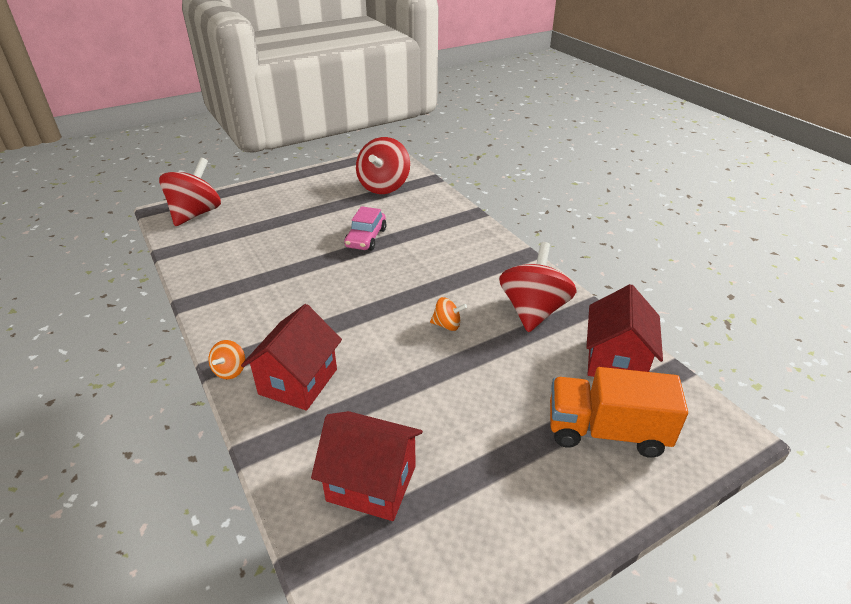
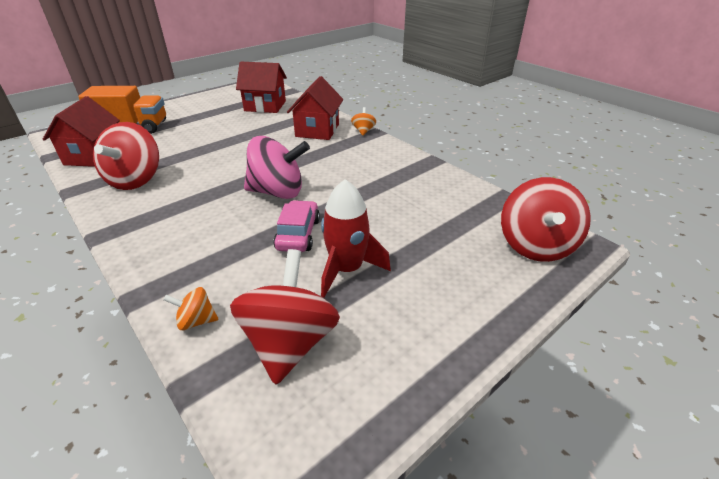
camera: 170 degrees right, 0 degrees up
(338, 213) = (347, 269): none -> red rocket
(376, 278) = (278, 192): none -> pink spinning top
(447, 325) = (215, 164): orange spinning top -> orange spinning top (196, 321)

